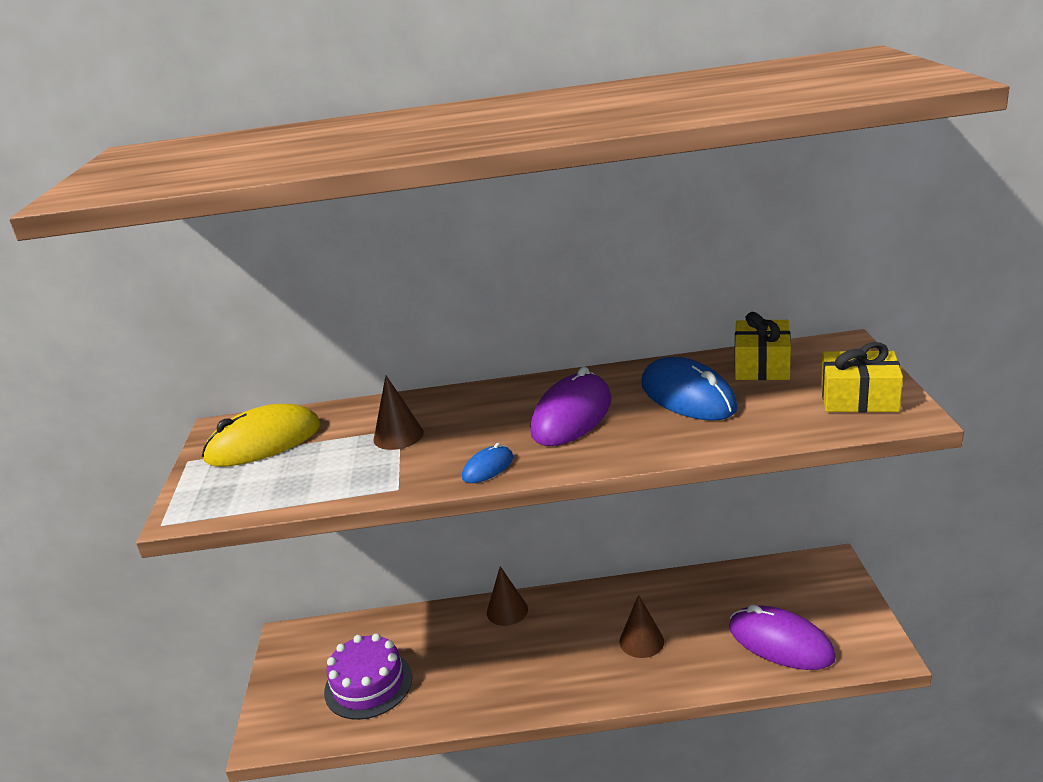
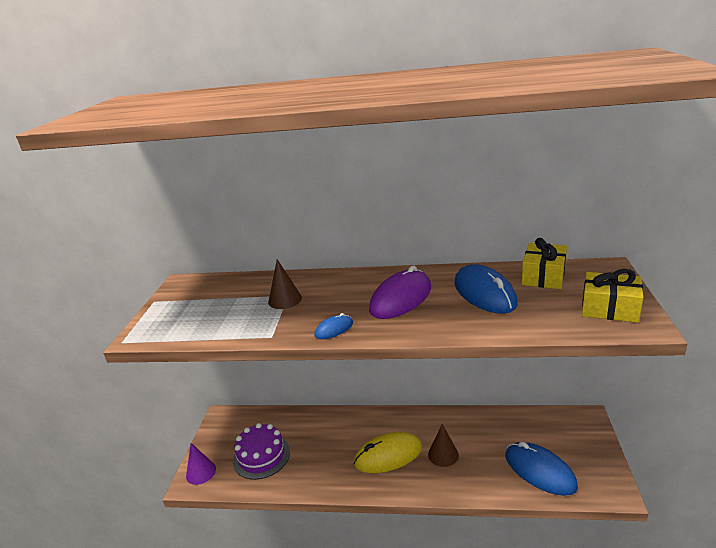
camera: 10 degrees right, 0 degrees up
(263, 443) = (202, 295): yellow mouse -> yellow mouse (388, 455)
(277, 722) = (201, 472): none -> purple cone
(507, 611) = (359, 419): brown cone -> none
(780, 642) = (539, 471): purple mouse -> blue mouse

